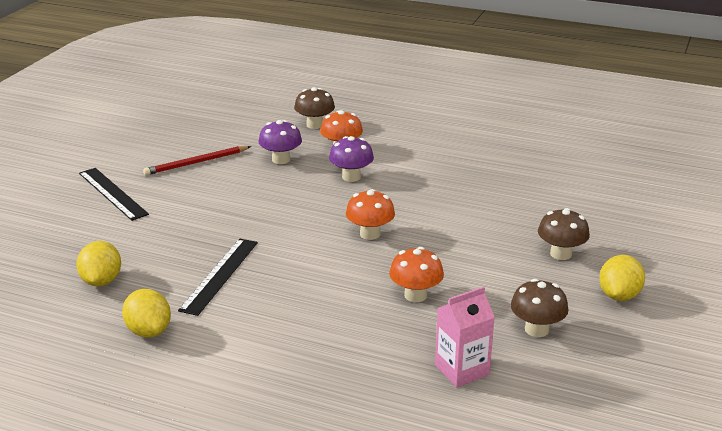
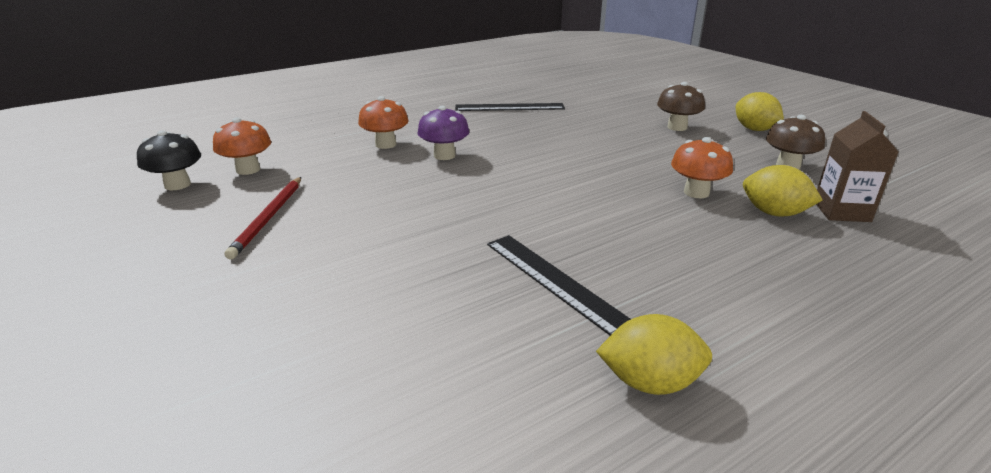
camera: 55 degrees left, 0 degrees up
(101, 281) = (466, 387): yellow lemon -> yellow lemon (774, 213)
(112, 193) = (231, 299): black ruler -> black ruler (509, 107)
(203, 119) = (177, 185): none -> black mushroom
(281, 160) = (353, 174): purple mushroom -> none
(315, 125) = (316, 141): brown mushroom -> none
(370, 234) = (563, 178): orange mushroom -> orange mushroom (248, 170)
(462, 370) = (841, 211): pink carton -> brown carton

